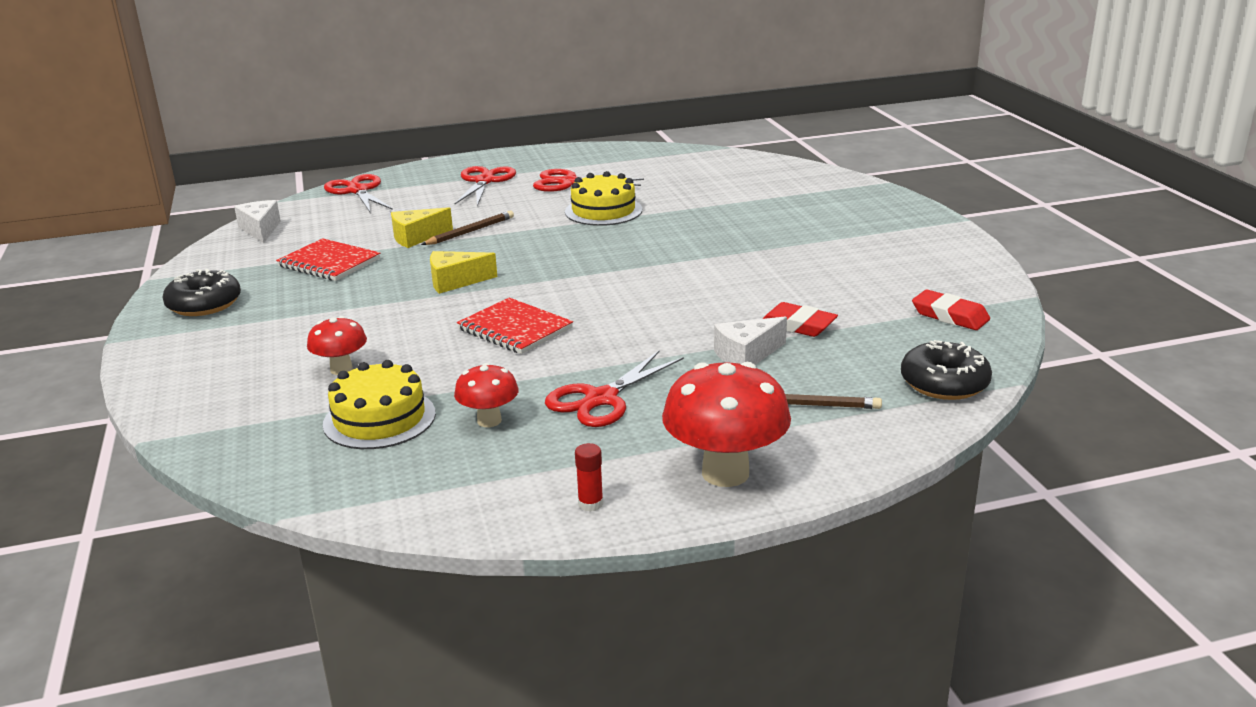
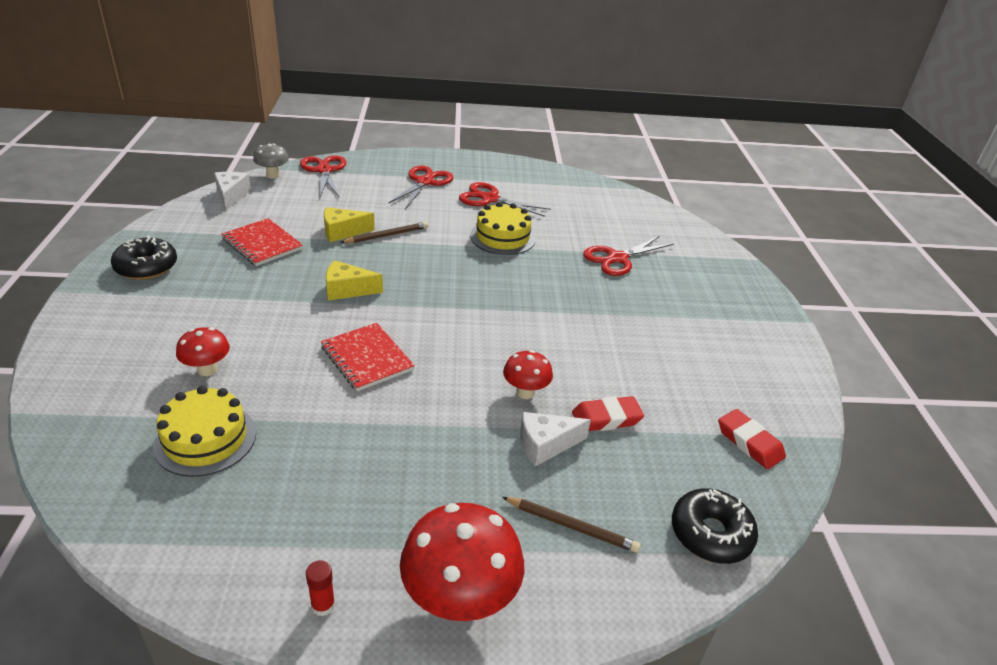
camera: 10 degrees right, 10 degrees up
(298, 205) = (273, 175): none -> grey mushroom
(489, 421) = (291, 467): red mushroom -> red mushroom (525, 392)
(601, 399) = (397, 466): red scissors -> red scissors (617, 258)
(797, 325) = (606, 418): red eraser -> red eraser turned 60 degrees counterclockwise

